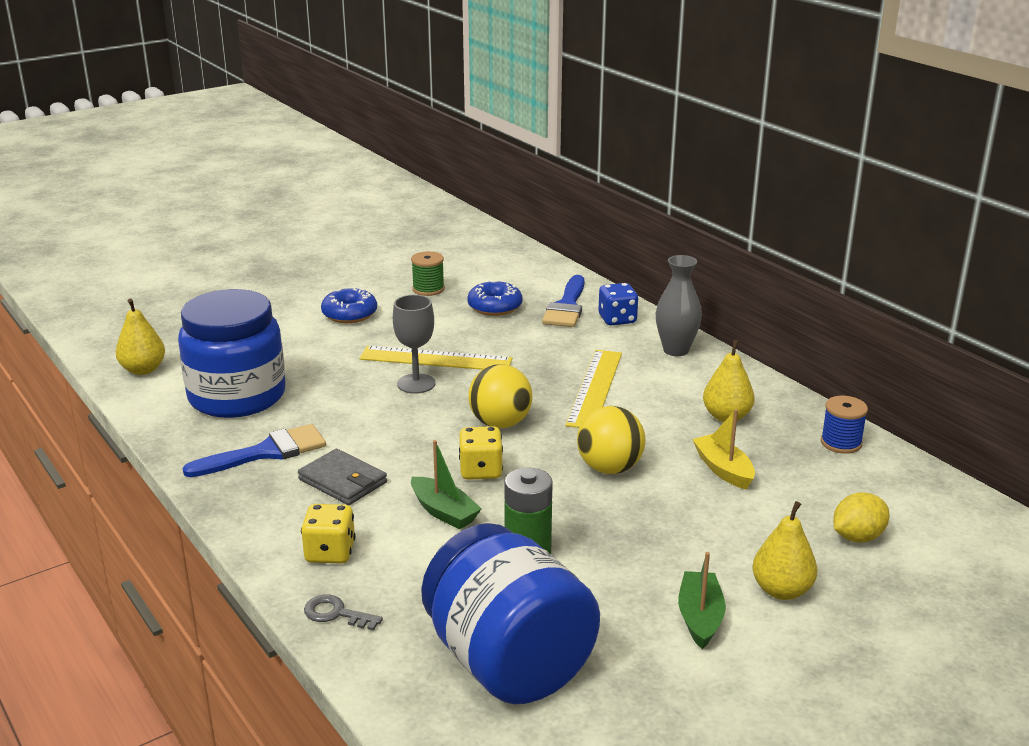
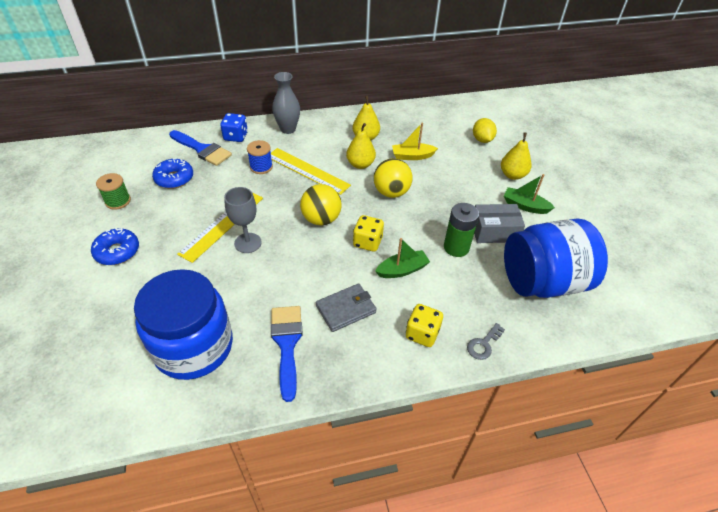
camera: 70 degrees left, 20 degrees up
(143, 370) = (96, 408): yellow pear -> yellow pear (360, 164)
(598, 589) = (494, 231): none -> grey box
(841, 443) = (408, 115): blue spool -> blue spool (261, 167)

